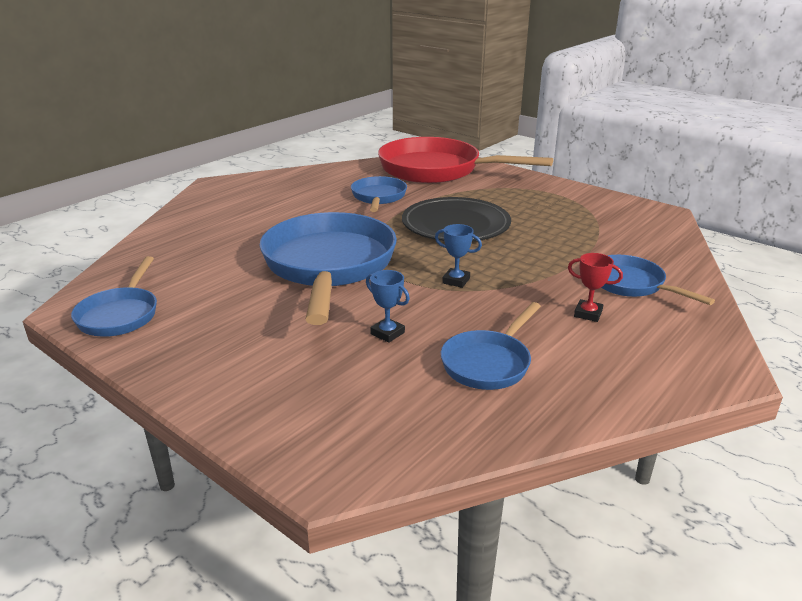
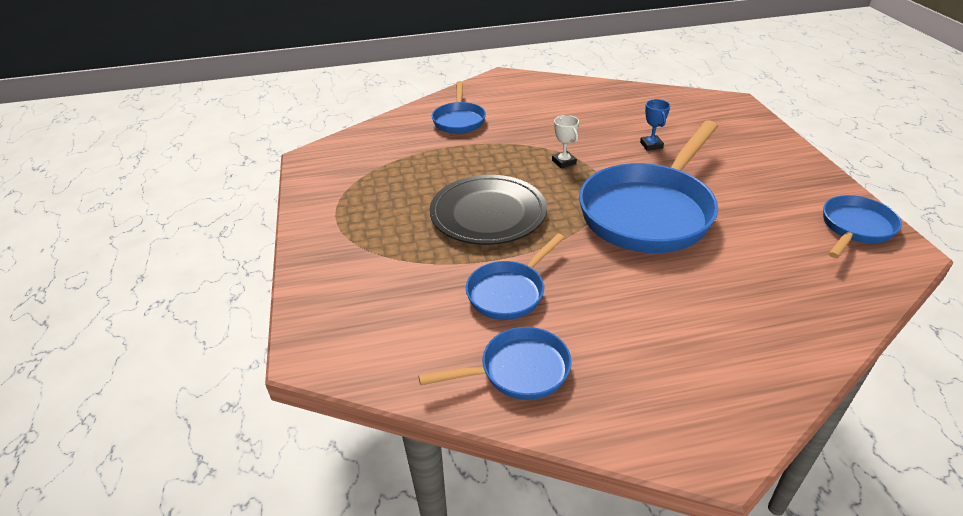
camera: 140 degrees left, 10 degrees up
(437, 170) = (370, 319): red pan -> none
(456, 281) = (564, 162): blue trophy -> white trophy
(489, 363) = (610, 113): blue pan -> blue pan (518, 371)
(588, 314) = (516, 115): red trophy -> none

